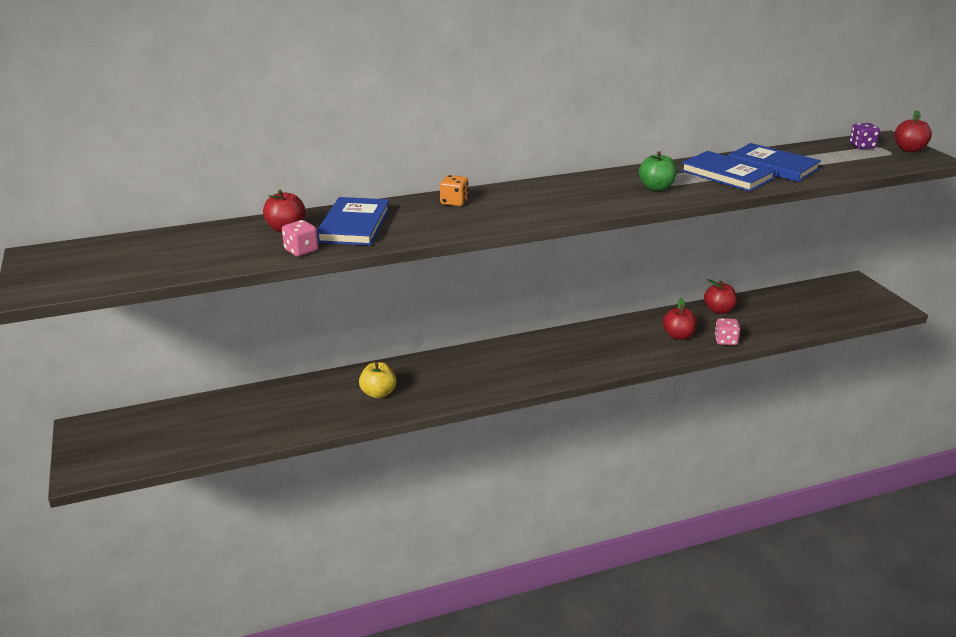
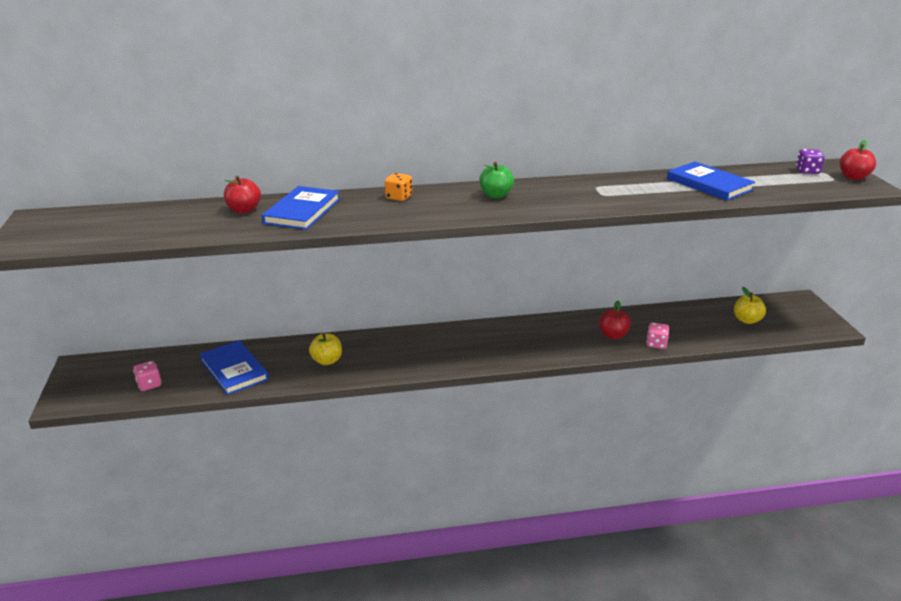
camera: 10 degrees right, 0 degrees up
(301, 250) = (246, 230): pink dice -> pink dice (149, 384)
(656, 188) = (588, 197): green apple -> green apple (496, 195)
(719, 310) = (660, 315): red apple -> none
(727, 175) = (661, 189): blue book -> blue book (234, 370)
(807, 307) = (747, 320): none -> yellow apple

